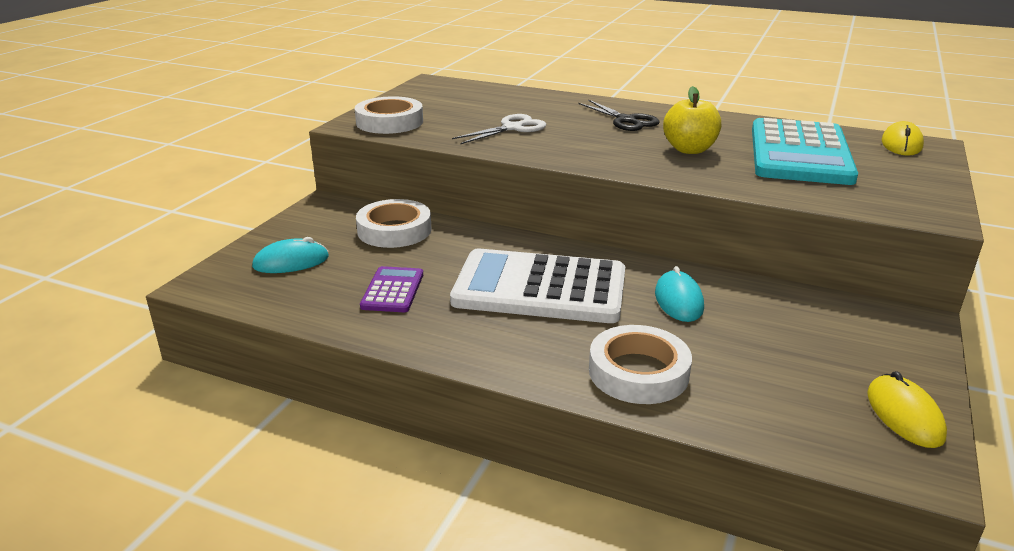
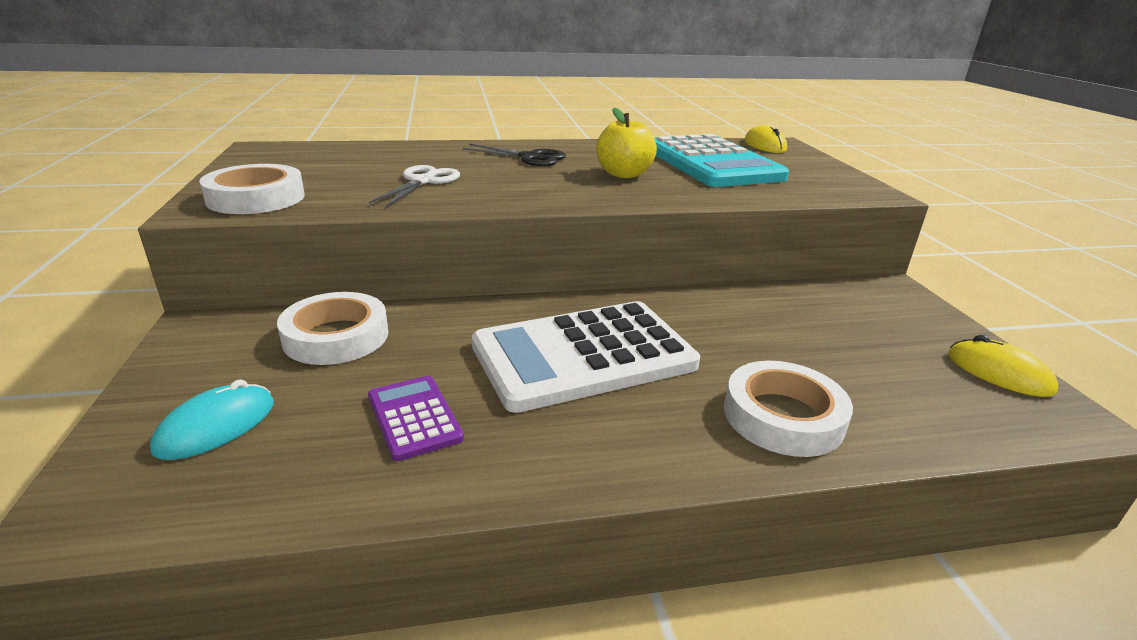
camera: 35 degrees left, 0 degrees up
(678, 300) = (721, 326): turquoise mouse -> none

